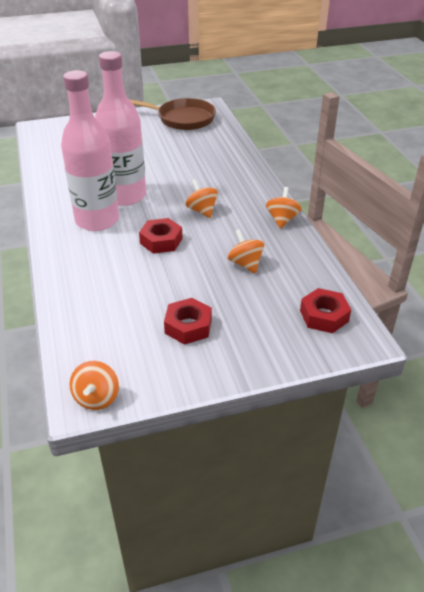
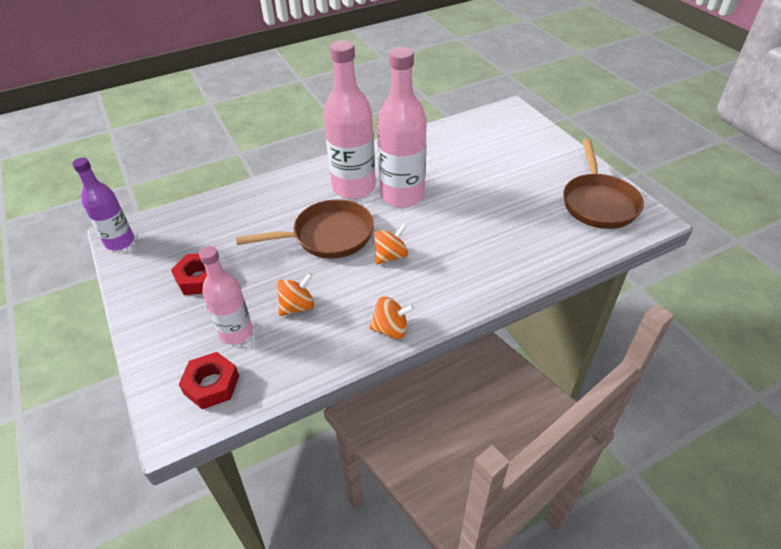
camera: 80 degrees right, 5 degrees up
(96, 398) = (120, 242): orange spinning top -> purple bottle
(161, 241) = (328, 236): red nut -> brown pan
(267, 301) = (236, 332): none -> pink bottle

